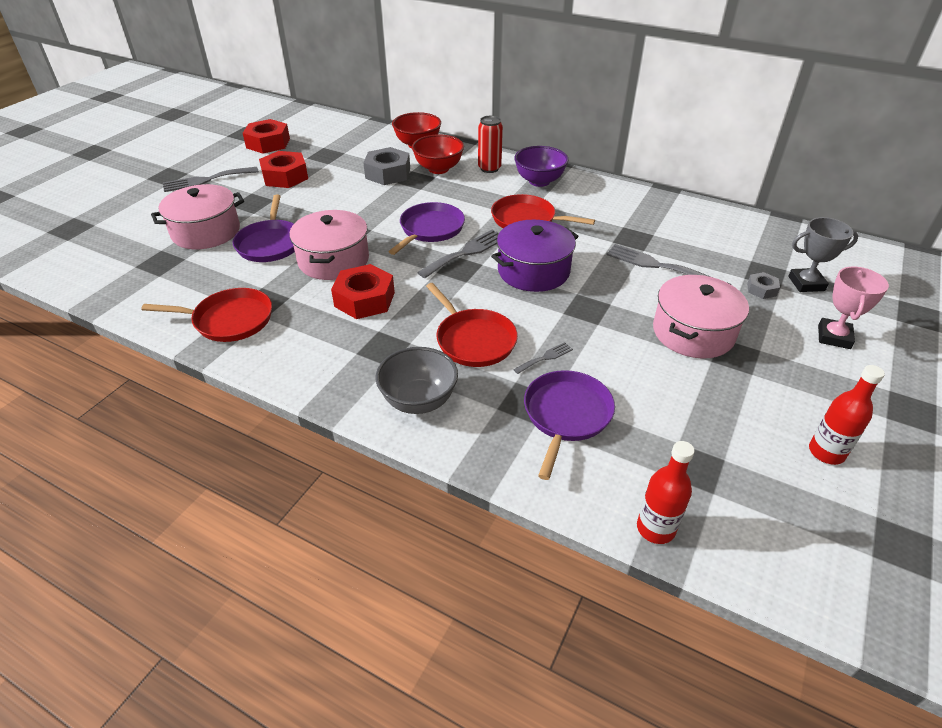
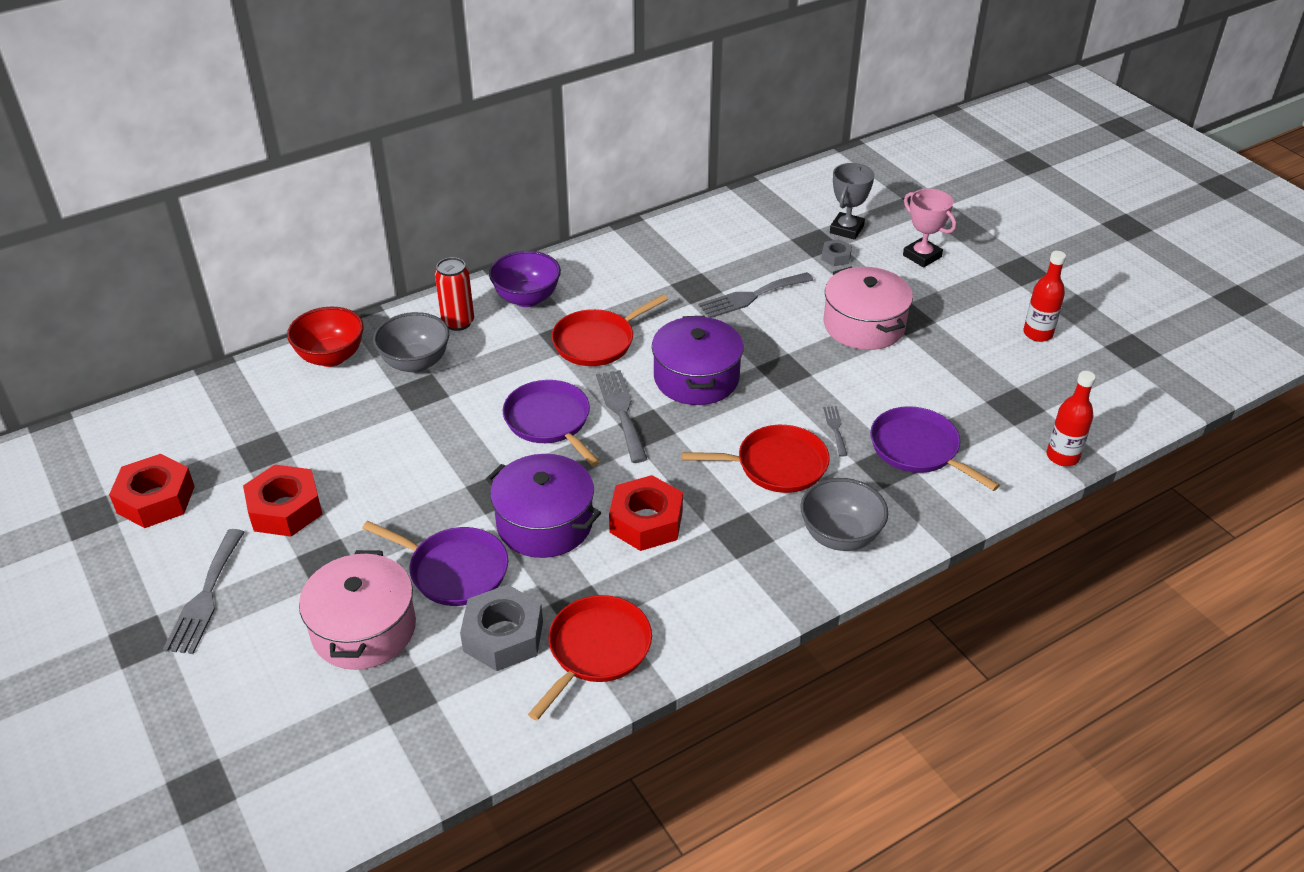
camera: 60 degrees left, 0 degrees up
(333, 260) = (545, 523): pink pot -> purple pot
(388, 173) = (380, 410): grey nut -> grey nut (503, 636)
(438, 169) = (415, 363): red bowl -> grey bowl

